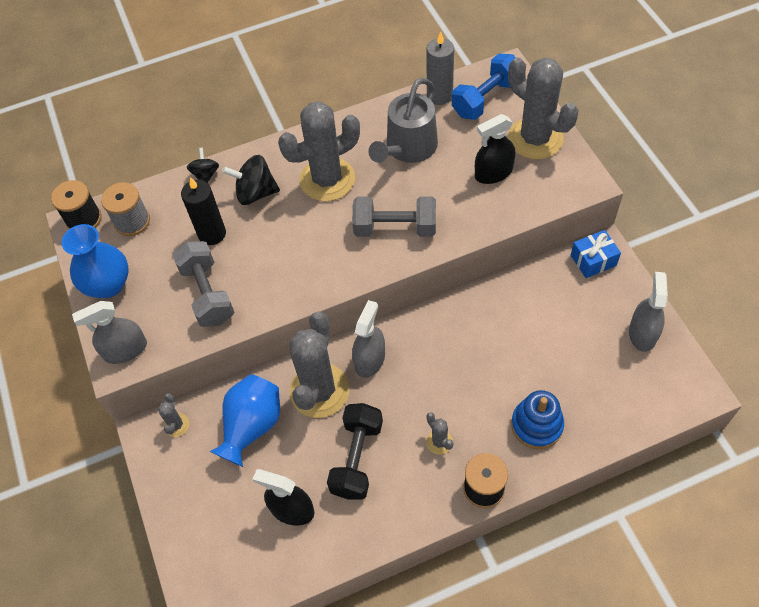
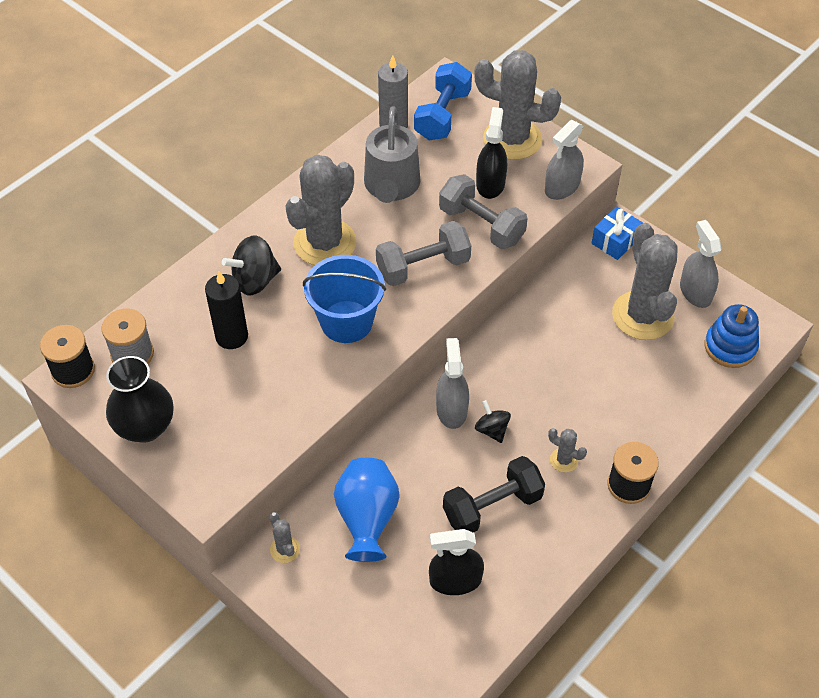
camera: 30 degrees left, 5 degrees down
(108, 285) = (145, 427): blue vase -> black vase
(125, 350) = (206, 484): grey spray bottle -> grey spray bottle (562, 187)
(205, 175) = (187, 280): black spinning top -> black spinning top (492, 430)
(207, 294) = (263, 397): grey dumbbell -> grey dumbbell (481, 225)
(306, 254) = (346, 322): none -> blue bucket
(319, 391) = (417, 458): grey cactus -> grey cactus (642, 316)
(357, 458) = (492, 506): black dumbbell -> black dumbbell turned 75 degrees clockwise
(493, 173) = (490, 184): black spray bottle -> black spray bottle turned 150 degrees clockwise
(536, 425) = (645, 409): blue stacking toy -> blue stacking toy (730, 347)

